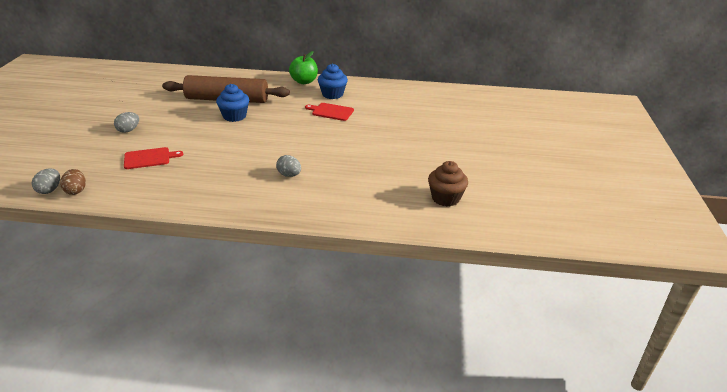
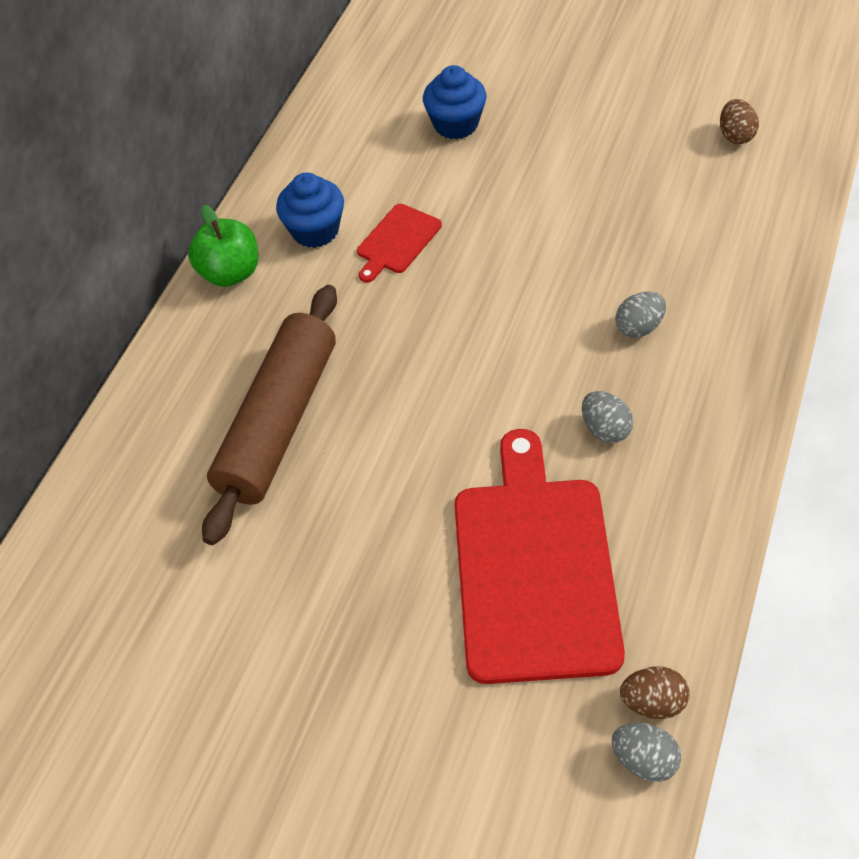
camera: 70 degrees left, 20 degrees up
(128, 130) = (387, 625): grey egg -> grey egg (605, 429)
(149, 158) = (534, 568): red cutting board -> red cutting board, size x2.17
(234, 116) = (371, 409): blue cupcake -> blue cupcake (456, 124)
(445, 198) = (735, 135): brown cupcake -> brown egg

